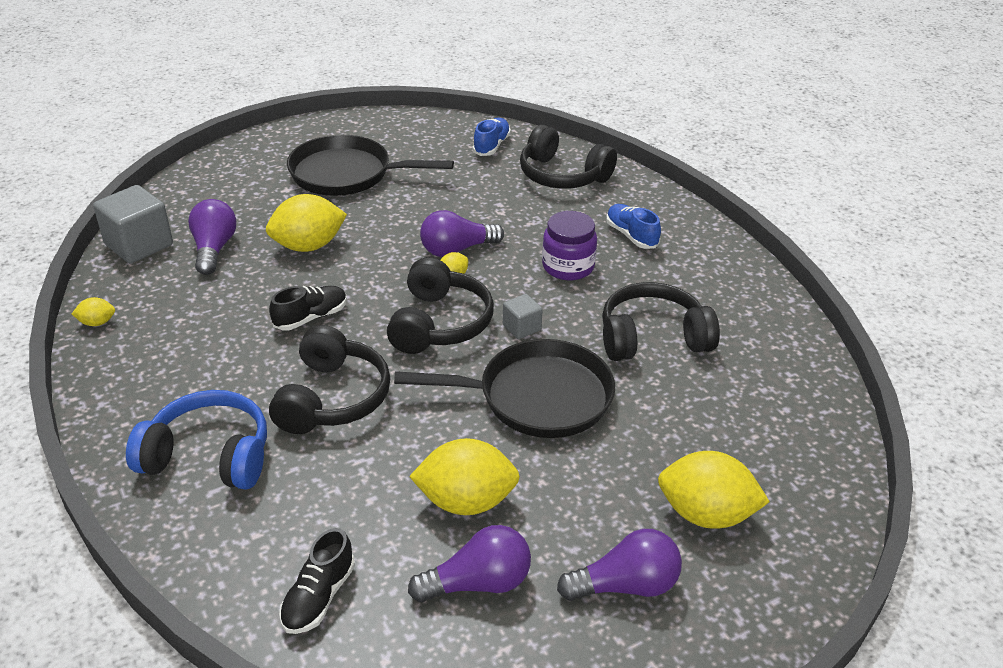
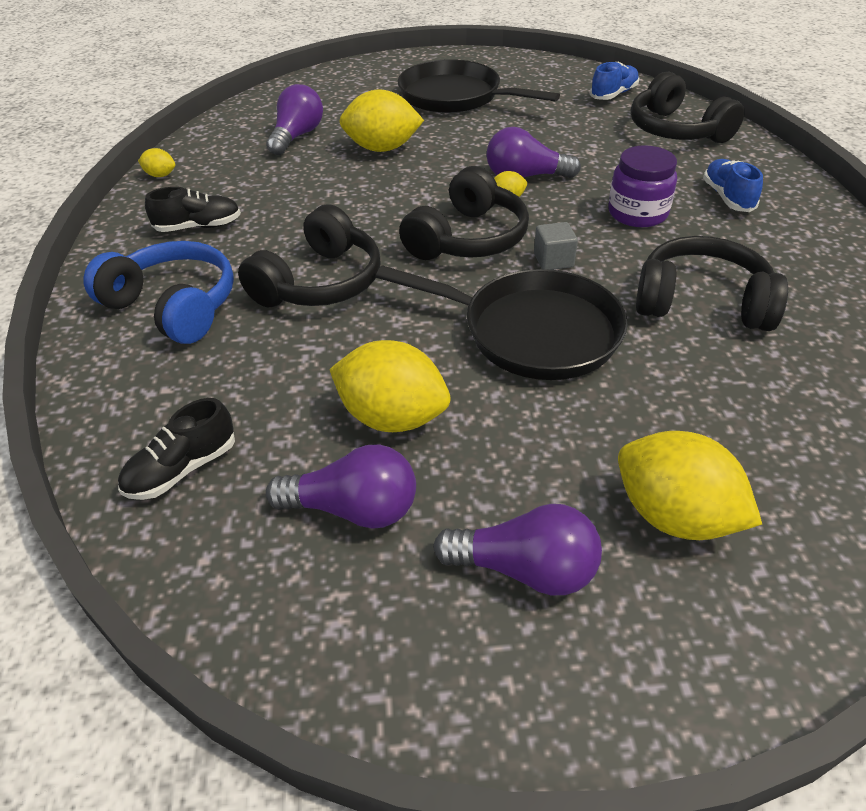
camera: 25 degrees right, 5 degrees up
(139, 245) = (237, 122): grey cube -> none
(311, 317) = (345, 208): black shoe -> black shoe (198, 227)

